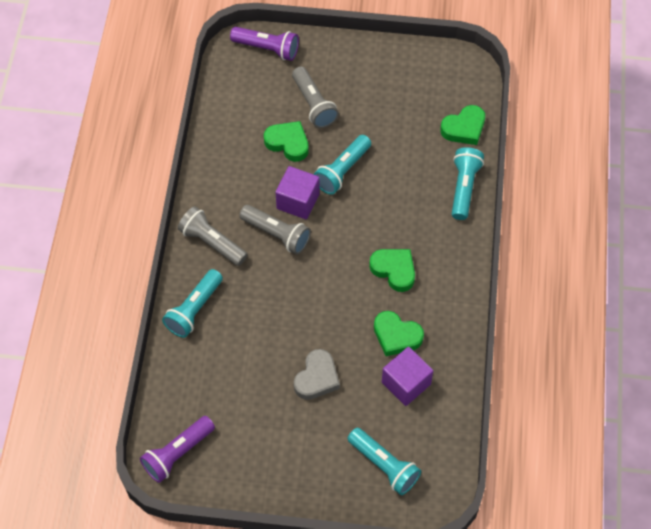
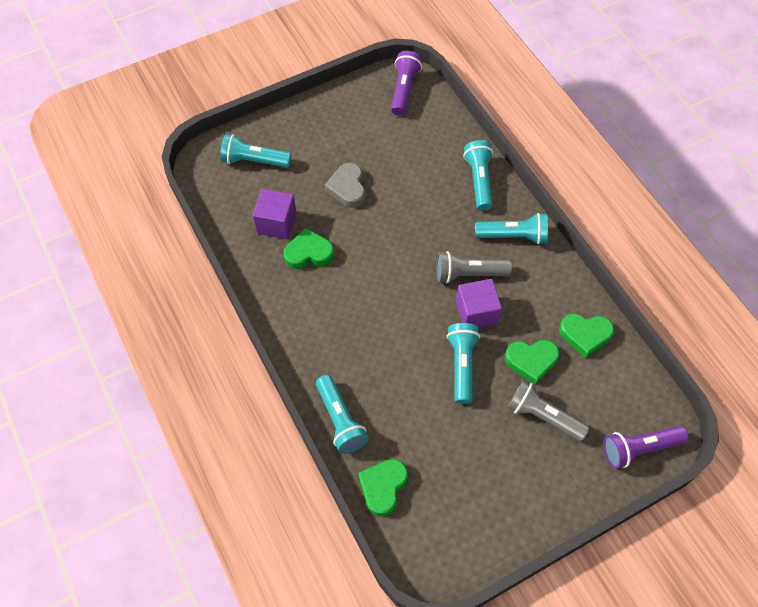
camera: 145 degrees right, 0 degrees up
(212, 242) = (513, 236): grey flashlight -> turquoise flashlight
(394, 270) = (349, 304): green heart -> green heart (585, 335)

